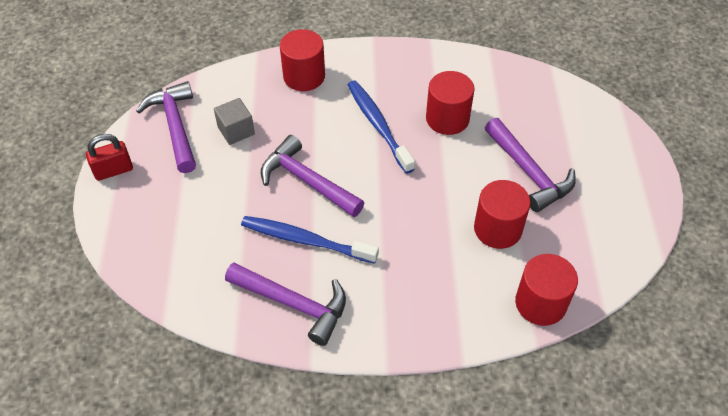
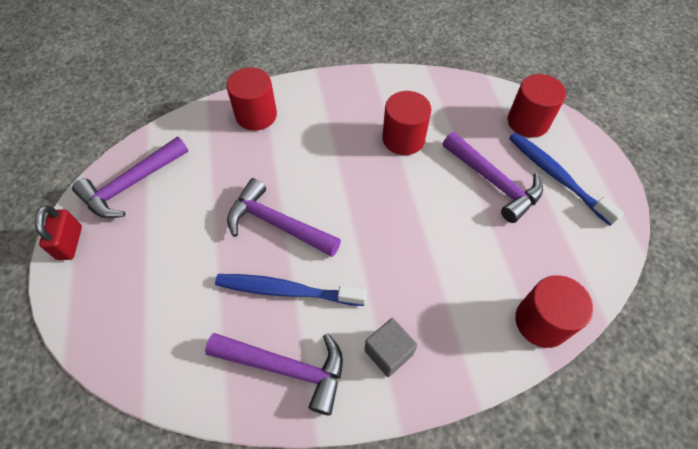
camera: 10 degrees left, 5 degrees up
(113, 170) = (70, 243): red padlock -> red padlock turned 60 degrees counterclockwise
(175, 126) = (132, 184): purple hammer -> purple hammer turned 105 degrees counterclockwise
(236, 130) = (196, 180): grey cube -> grey cube (388, 352)
(378, 125) = (338, 155): blue toothbrush -> blue toothbrush (556, 176)
(497, 229) = (478, 246): red cylinder -> red cylinder (528, 122)

